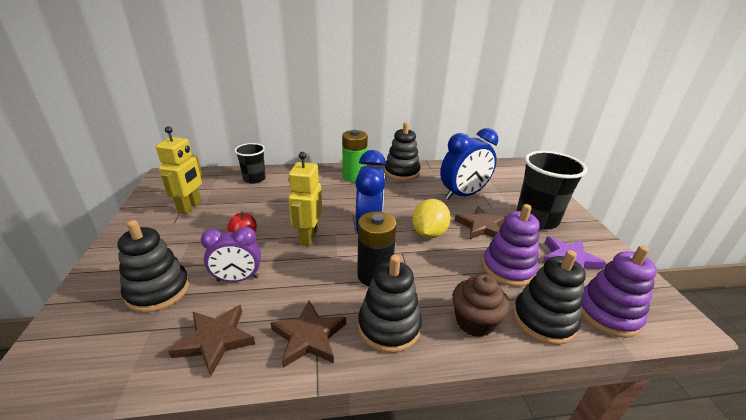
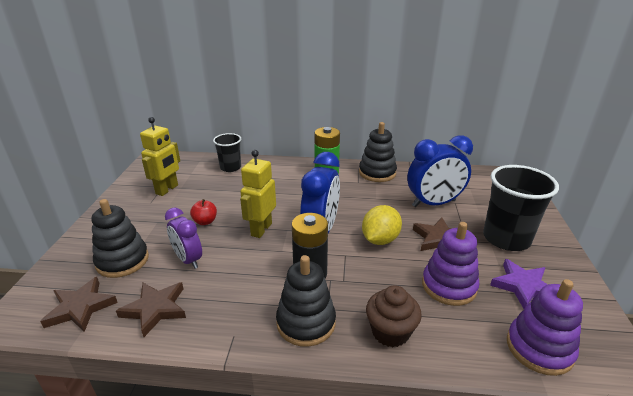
camera: 15 degrees right, 0 degrees up
(237, 279) = (188, 260): purple clock -> purple clock turned 45 degrees clockwise
(309, 337) = (232, 319): brown star -> brown star (80, 307)
(543, 320) = (463, 342): black stacking toy -> none

